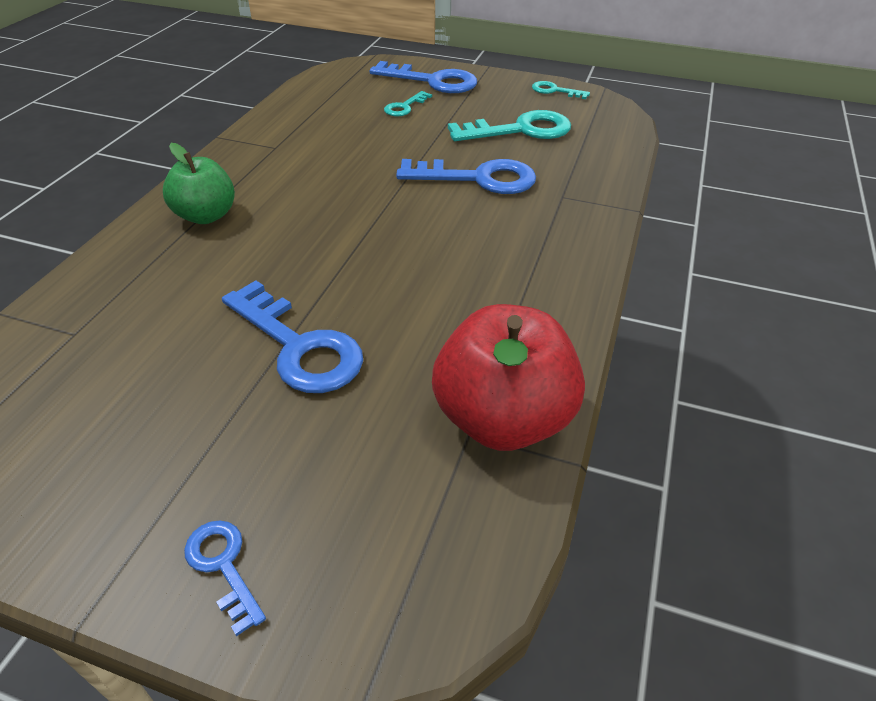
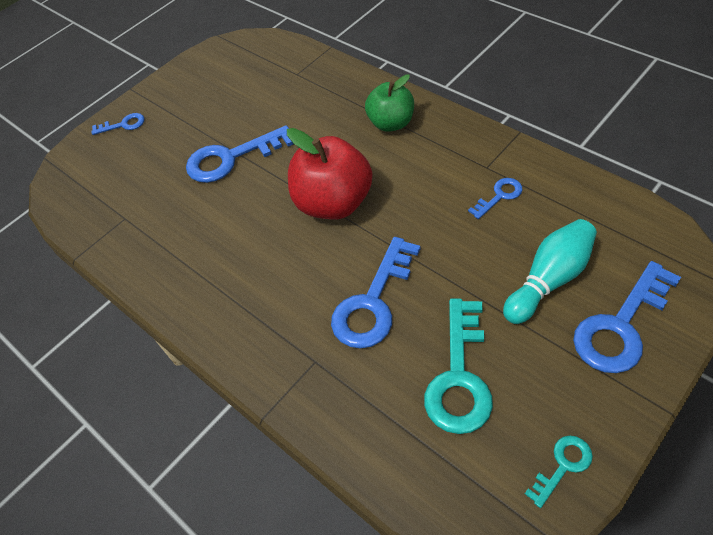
camera: 120 degrees right, 10 degrees up
(315, 136) = (499, 196): none -> blue key
(405, 107) = (549, 280): turquoise key -> turquoise bowling pin
(503, 419) = (122, 235): red apple -> red apple (333, 203)

